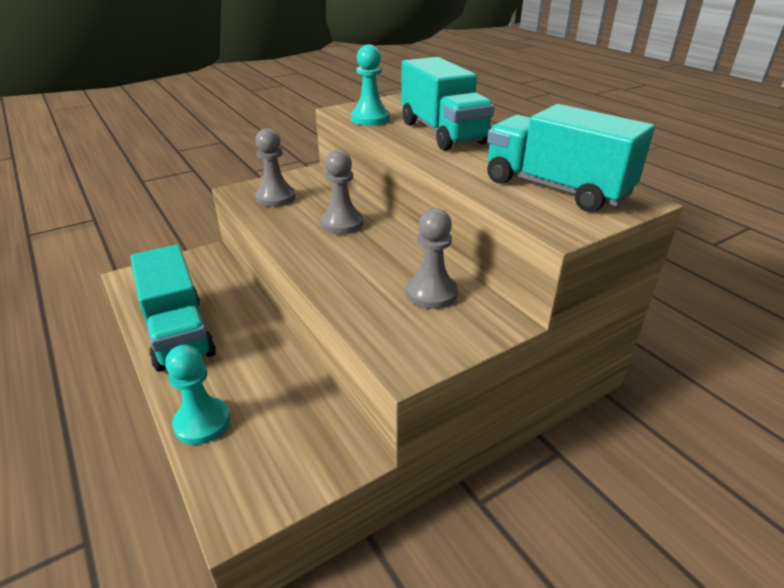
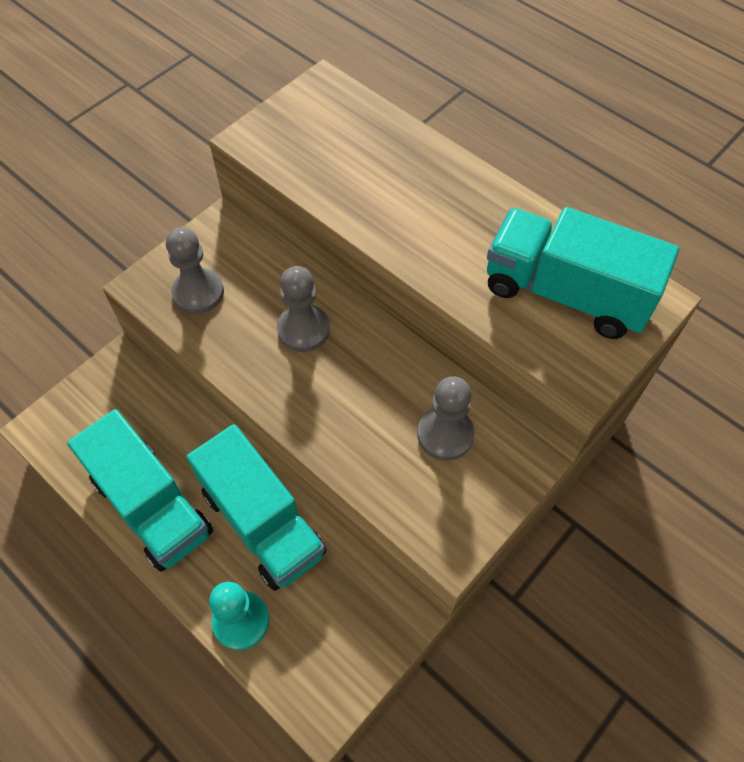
camera: 15 degrees left, 25 degrees up
(370, 119) = (297, 160): turquoise pawn -> none
(442, 132) = (403, 181): turquoise truck -> turquoise truck (262, 522)

